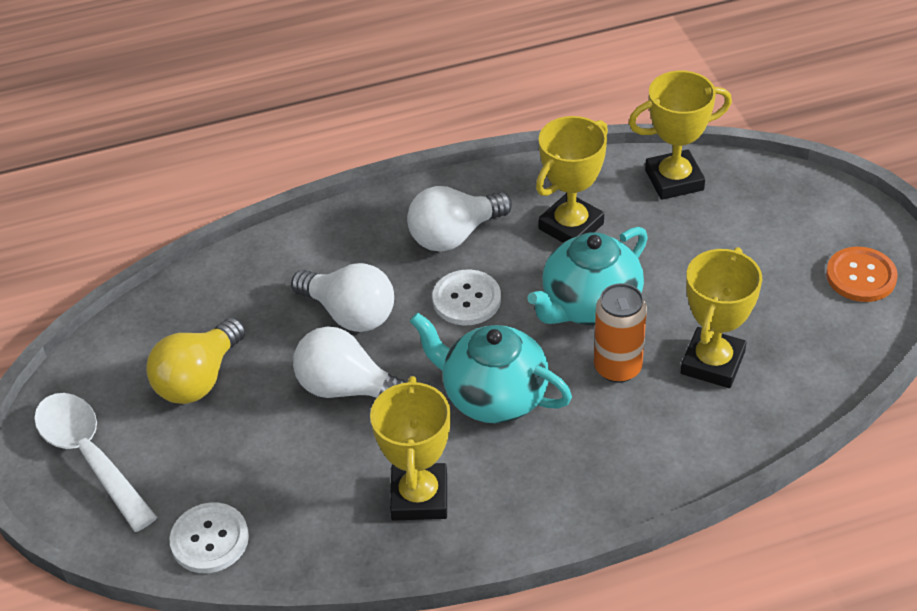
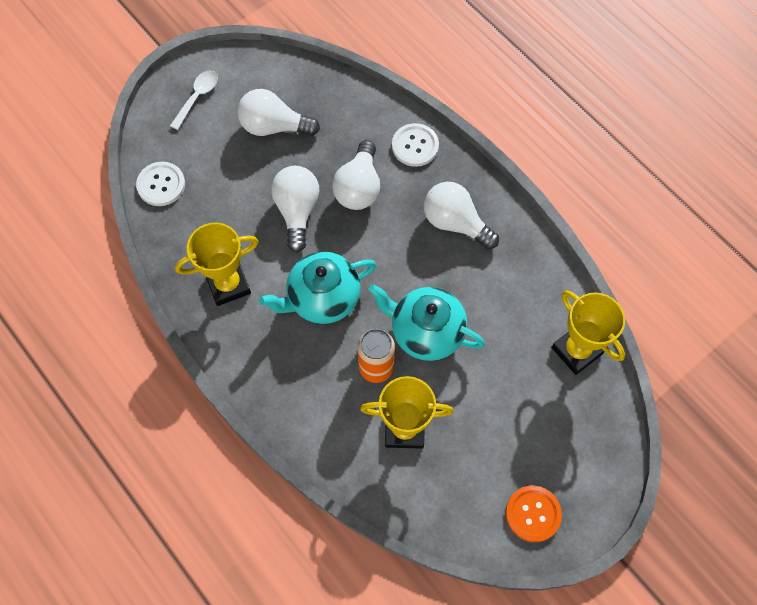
camera: 65 degrees right, 20 degrees up
(90, 456) = (197, 97): white spoon -> white spoon, size x0.61
(199, 379) = (274, 126): yellow light bulb -> white light bulb
(466, 299) = (399, 252): white button -> white button (415, 146)
(493, 396) = (322, 298): turquoise teapot -> turquoise teapot turned 120 degrees counterclockwise
(571, 226) = (496, 294): yellow trophy -> none

